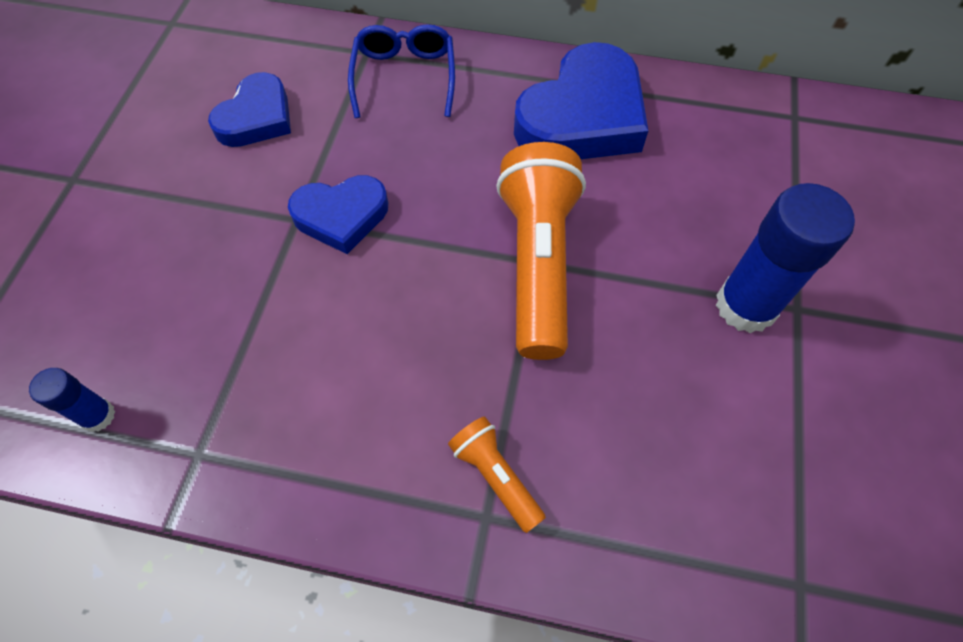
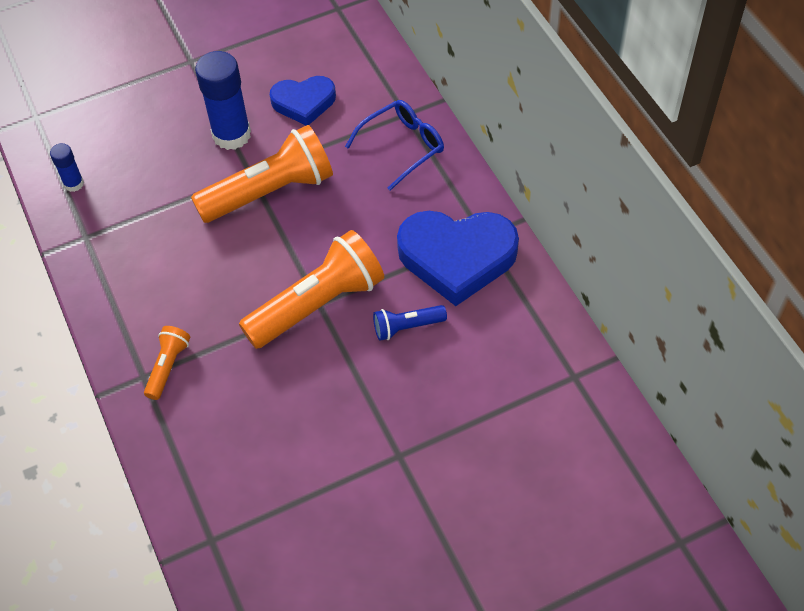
camera: 55 degrees right, 5 degrees down
(341, 216) = (270, 191): blue heart -> orange flashlight
(635, 204) = (407, 327): none -> blue flashlight
(745, 306) = (376, 426): blue glue stick -> blue glue stick (232, 135)

